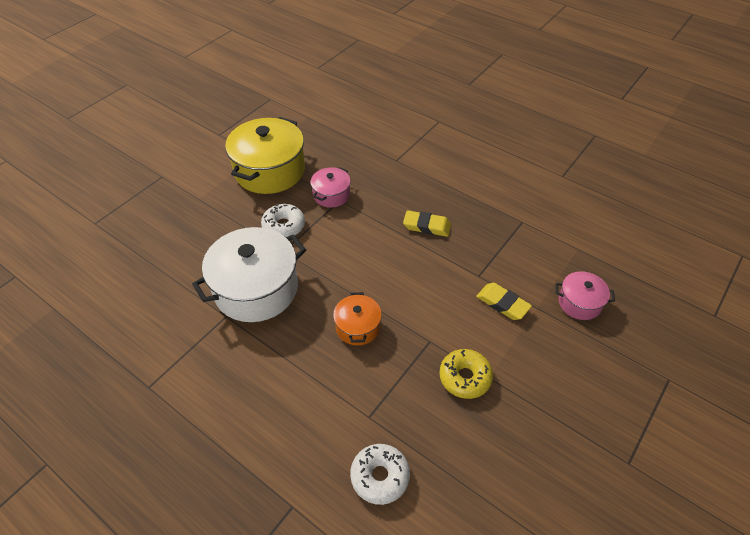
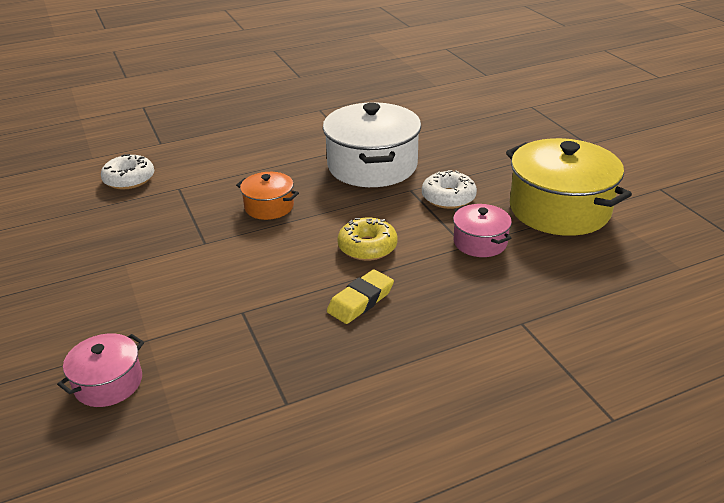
camera: 120 degrees right, 15 degrees down
(465, 377) = (143, 249): yellow donut -> yellow donut (367, 247)
(502, 303) = (185, 313): yellow eraser -> none

